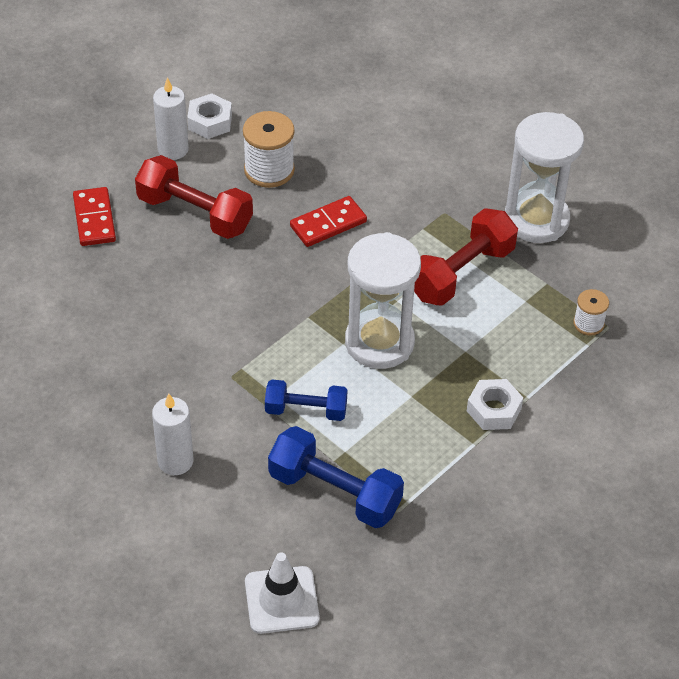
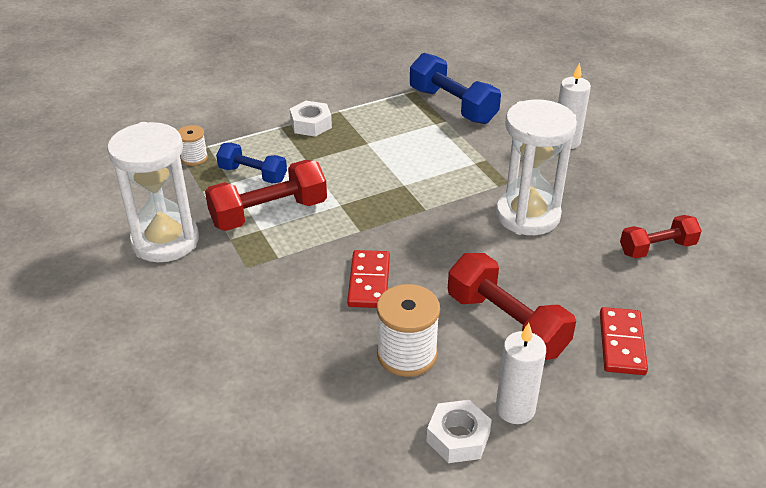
camera: 160 degrees left, 10 degrees down
(63, 325) = (657, 248): none -> red dumbbell
(281, 600) = (509, 68): white traffic cone -> none
(306, 410) = (454, 150): blue dumbbell -> blue dumbbell (253, 174)
(328, 224) = (369, 281): red domino -> red domino turned 75 degrees counterclockwise
(379, 342) = (373, 179): white hourglass -> white hourglass (527, 215)

